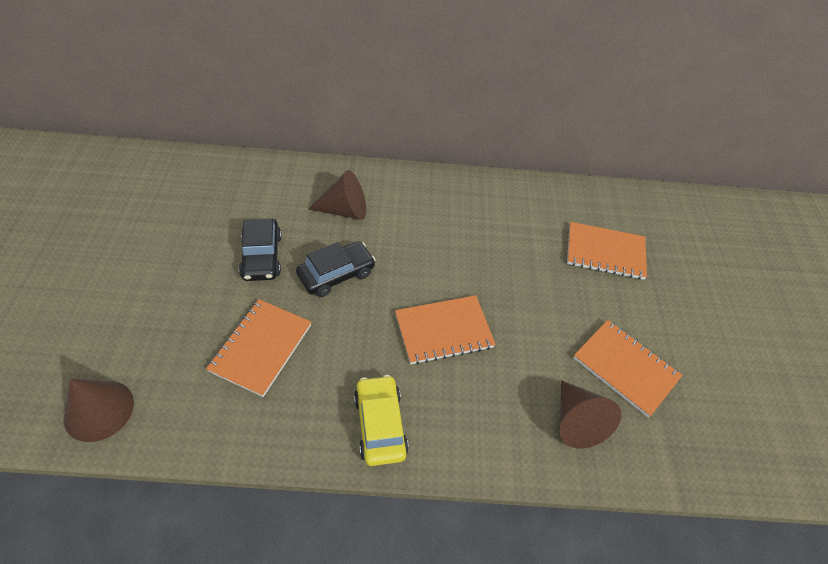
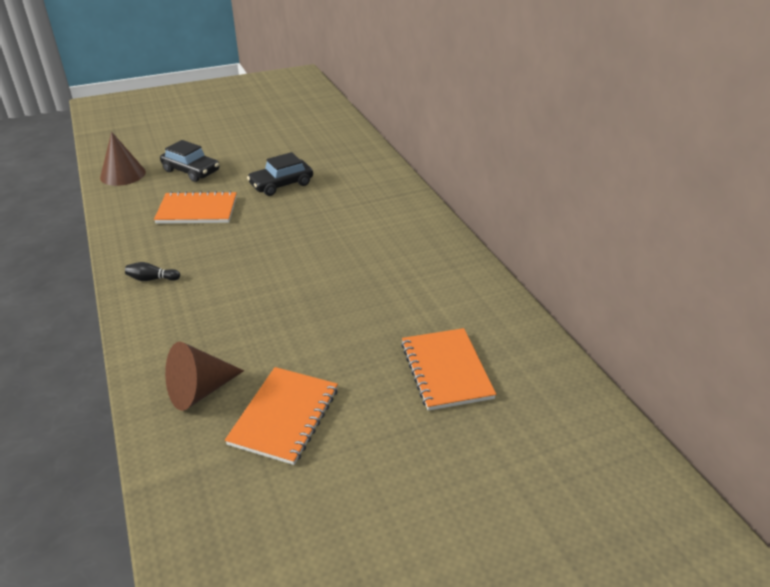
camera: 70 degrees right, 15 degrees down
(336, 274) = (287, 219): black car -> black car (191, 171)
(344, 210) = (360, 202): brown cone -> none
(380, 425) = (152, 279): yellow car -> black bowling pin
(443, 331) = (262, 286): orange notebook -> none

